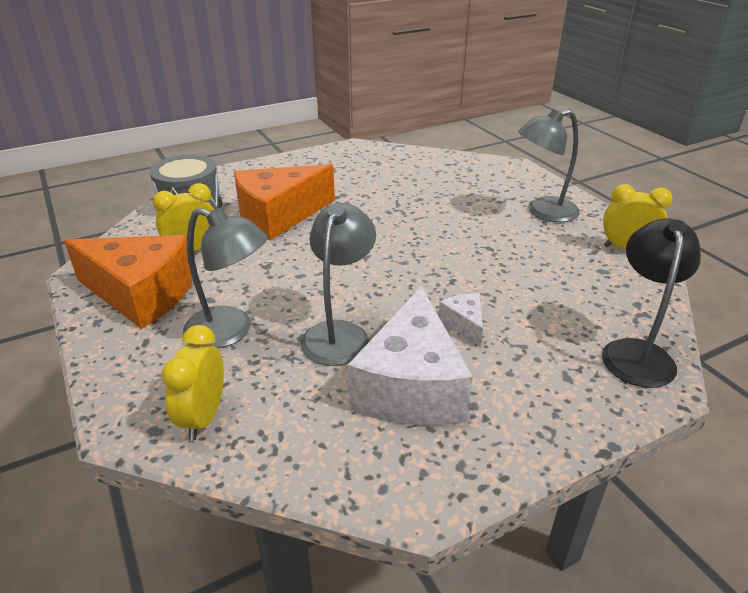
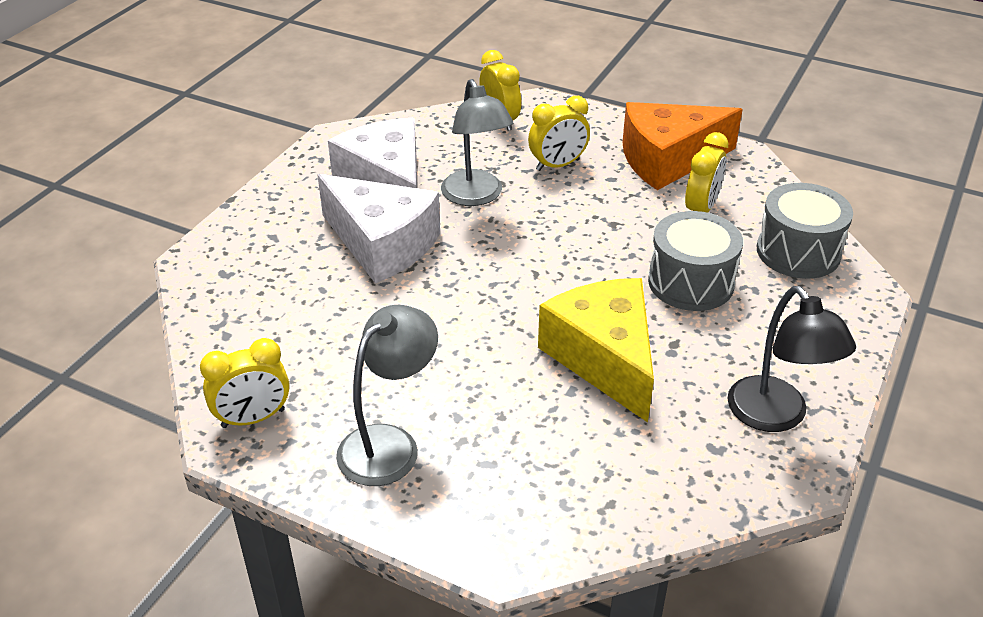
camera: 145 degrees right, 5 degrees up
(230, 331) = (557, 165): grey lamp -> yellow clock
(278, 216) = (691, 282): orange cheese -> grey drum
(383, 204) = (604, 358): none -> yellow cheese
(464, 324) = (382, 244): white cheese -> white cheese, size x2.26
(636, 352) = (218, 280): black lamp -> black lamp (776, 416)

